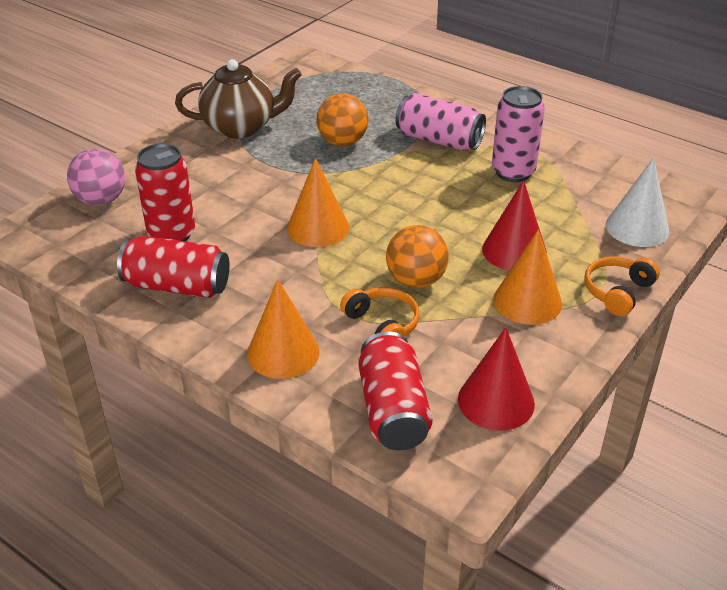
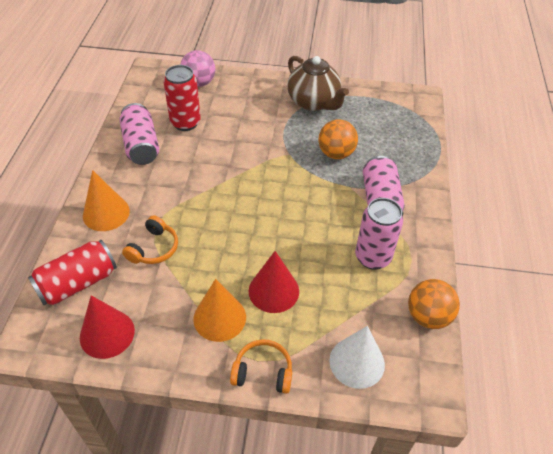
camera: 60 degrees right, 10 degrees up
(177, 286) = (141, 145): red can -> pink can
(318, 227) = (232, 180): orange cone -> none
(416, 280) = (207, 248): orange ball -> orange ball (428, 316)

